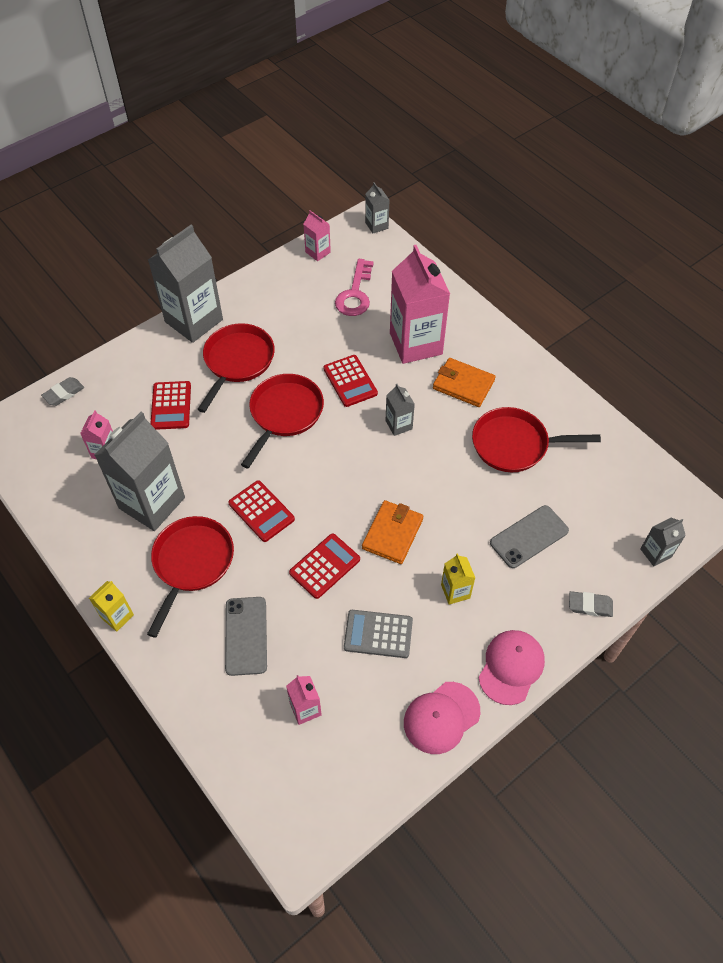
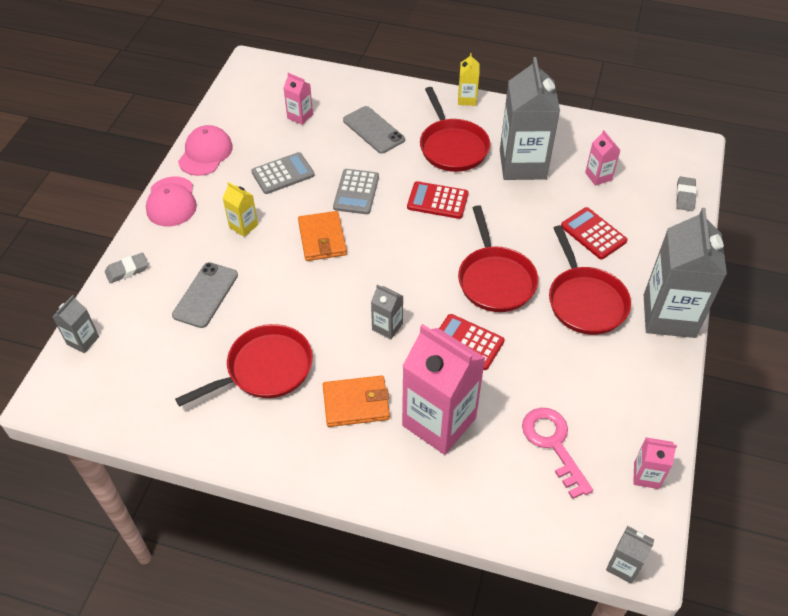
camera: 145 degrees right, 5 degrees down
(324, 566) = (356, 192): red calculator -> grey calculator

